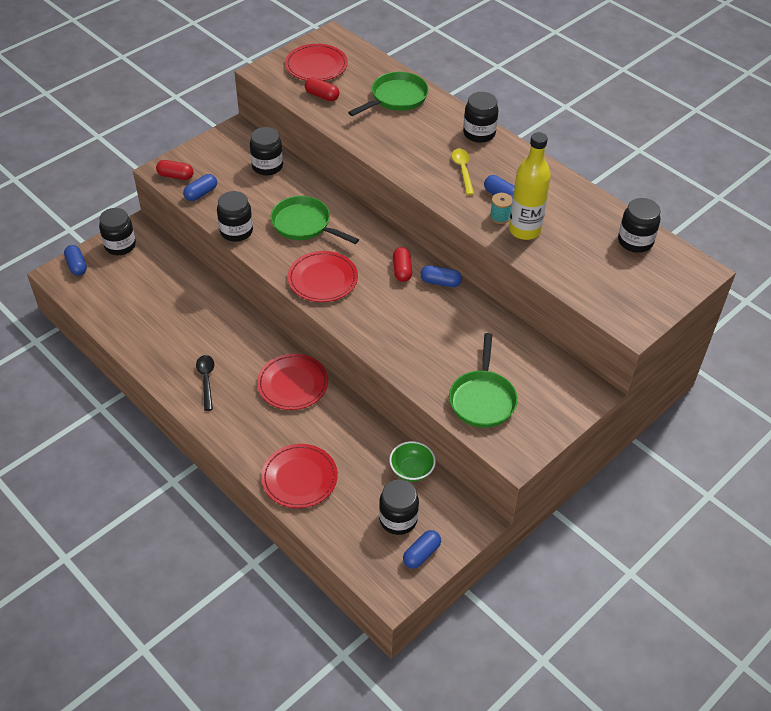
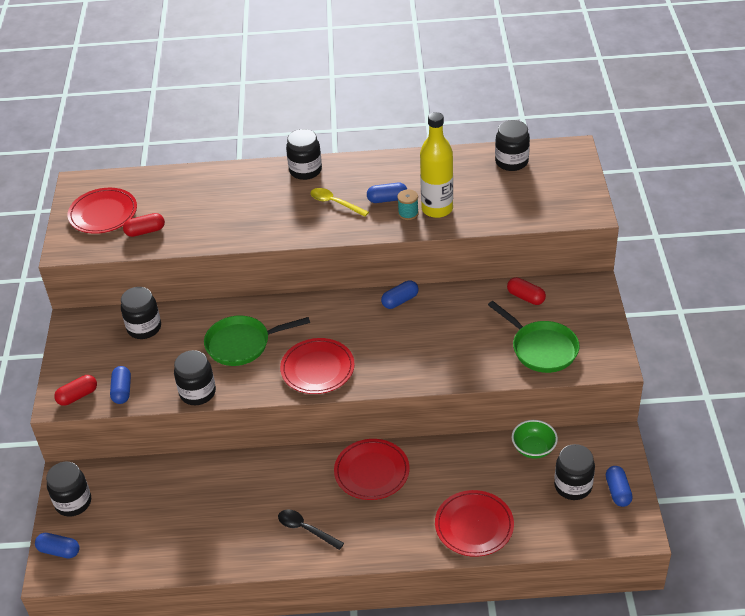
camera: 45 degrees left, 5 degrees down
(396, 98) = (206, 191): green pan -> none
(402, 270) = (362, 315): red capsule -> red capsule (525, 297)

